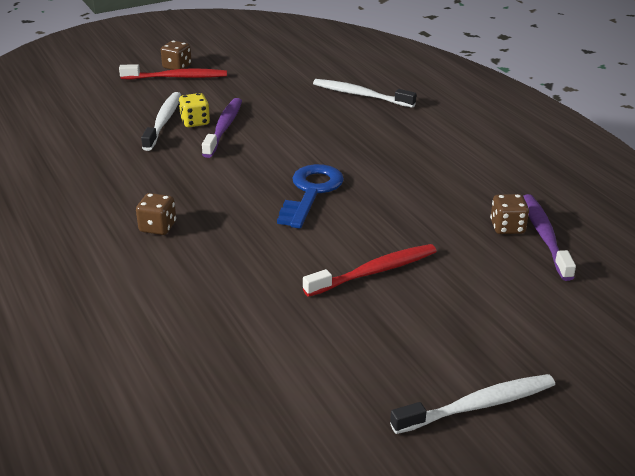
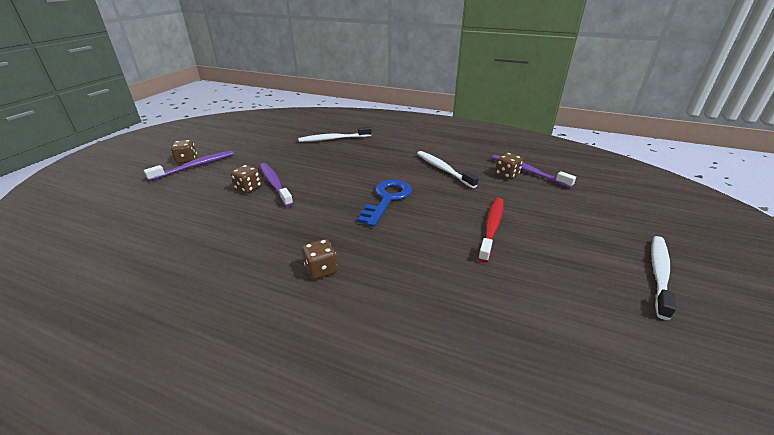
camera: 40 degrees left, 0 degrees up
(163, 121) = (223, 196): white toothbrush -> white toothbrush (443, 169)
(177, 77) = (195, 166): red toothbrush -> purple toothbrush
(195, 122) = (248, 188): yellow dice -> brown dice
(311, 192) = (387, 199): blue key -> blue key turned 45 degrees clockwise

